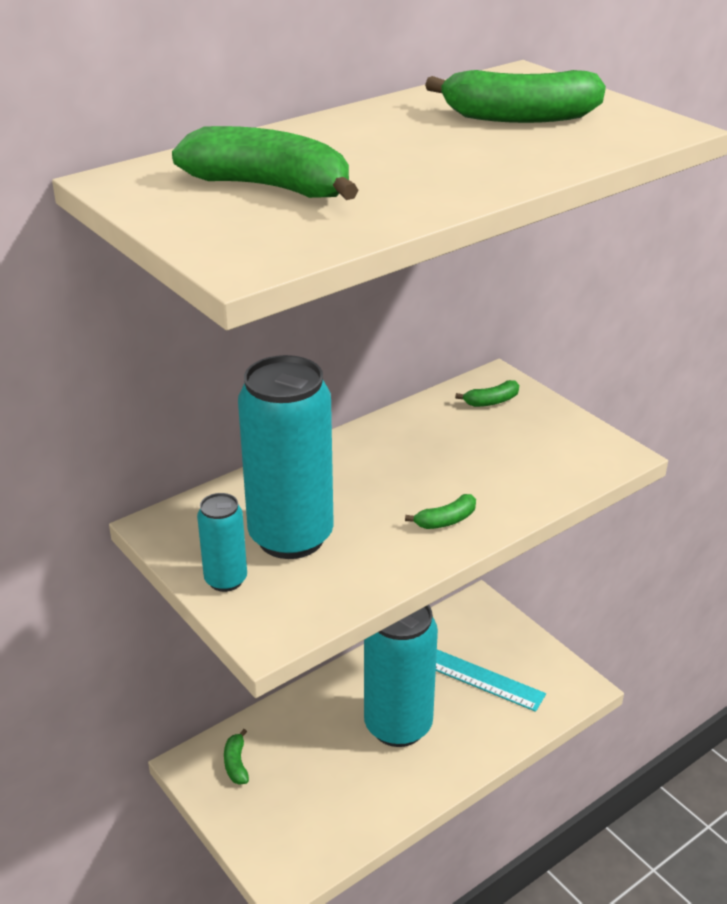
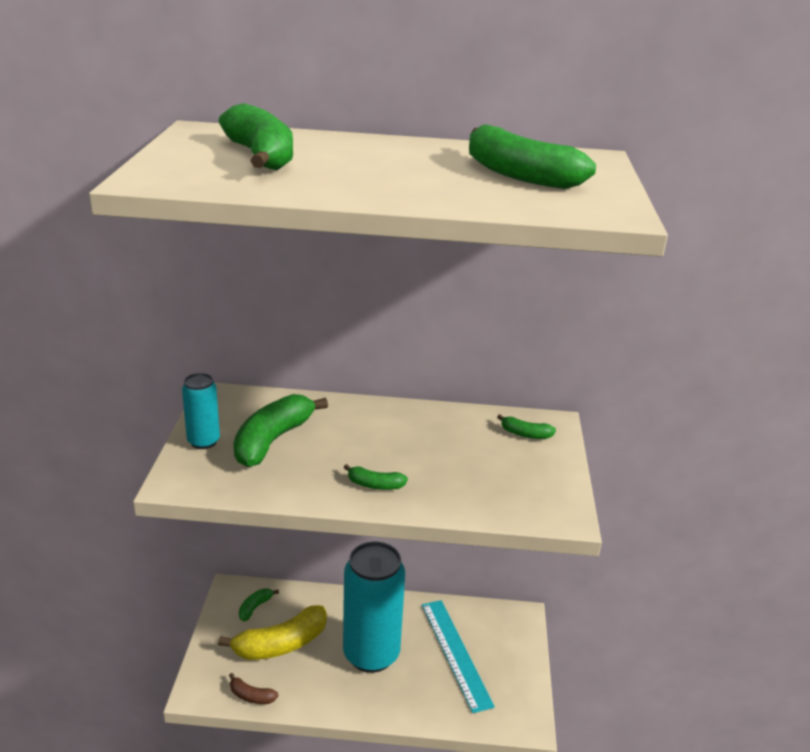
camera: 40 degrees right, 5 degrees down
(291, 537) = (272, 440): turquoise can -> green banana
(306, 778) = (281, 644): none -> yellow banana
(339, 843) = (251, 696): none -> brown banana

